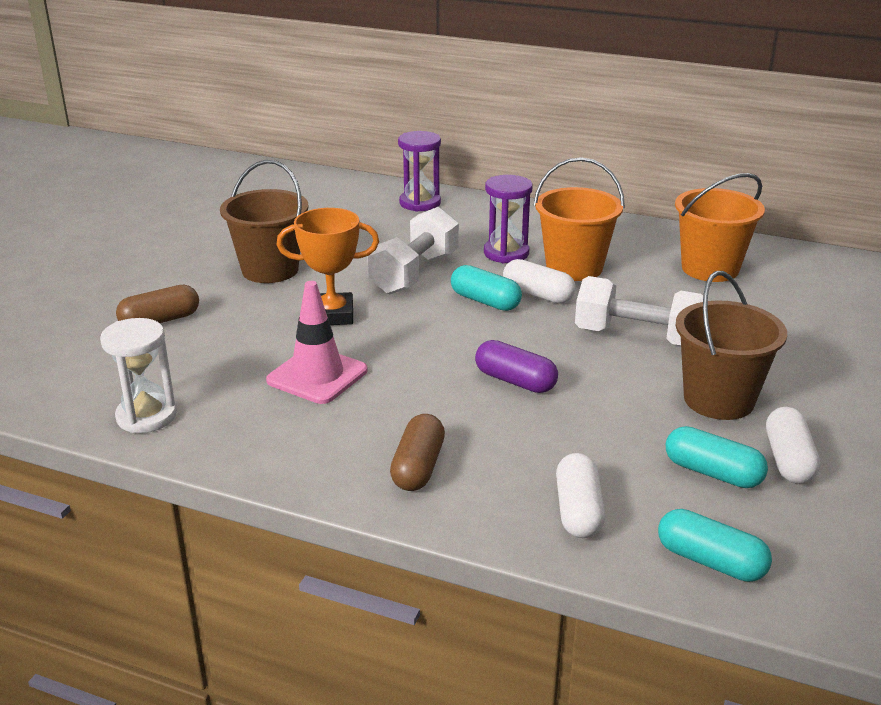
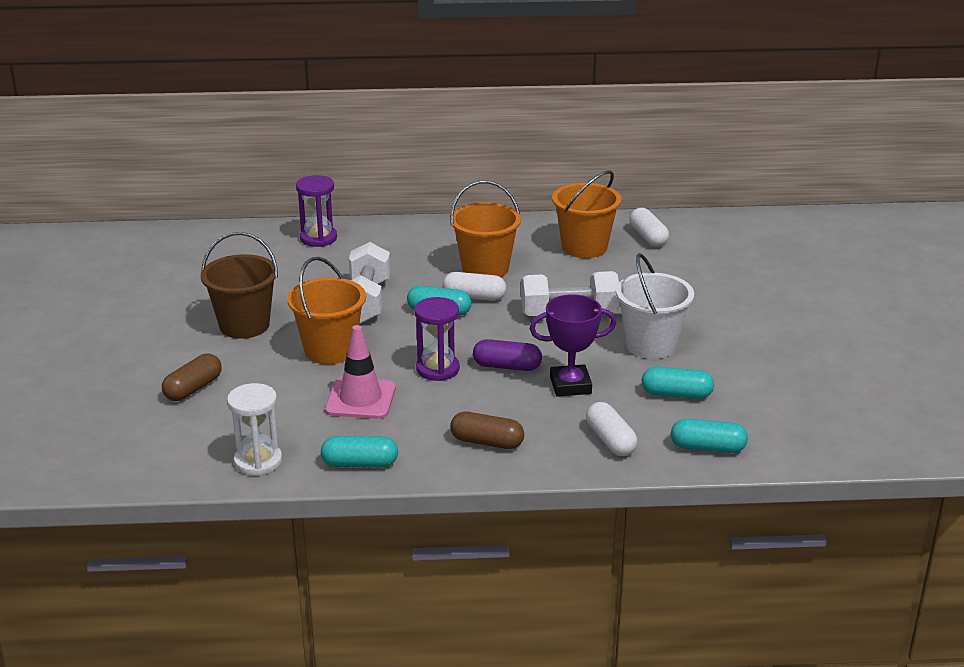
camera: 25 degrees left, 0 degrees up
(250, 451) = (360, 464): none -> turquoise capsule
(332, 315) = (330, 350): orange trophy -> orange bucket
(418, 467) = (487, 442): brown capsule -> brown capsule turned 60 degrees counterclockwise
(506, 253) = (424, 268): purple hourglass -> purple hourglass (437, 369)
(577, 424) = (570, 385): none -> purple trophy
(718, 400) = (650, 345): brown bucket -> white bucket
(788, 460) = (716, 374): white capsule -> white capsule (648, 237)

